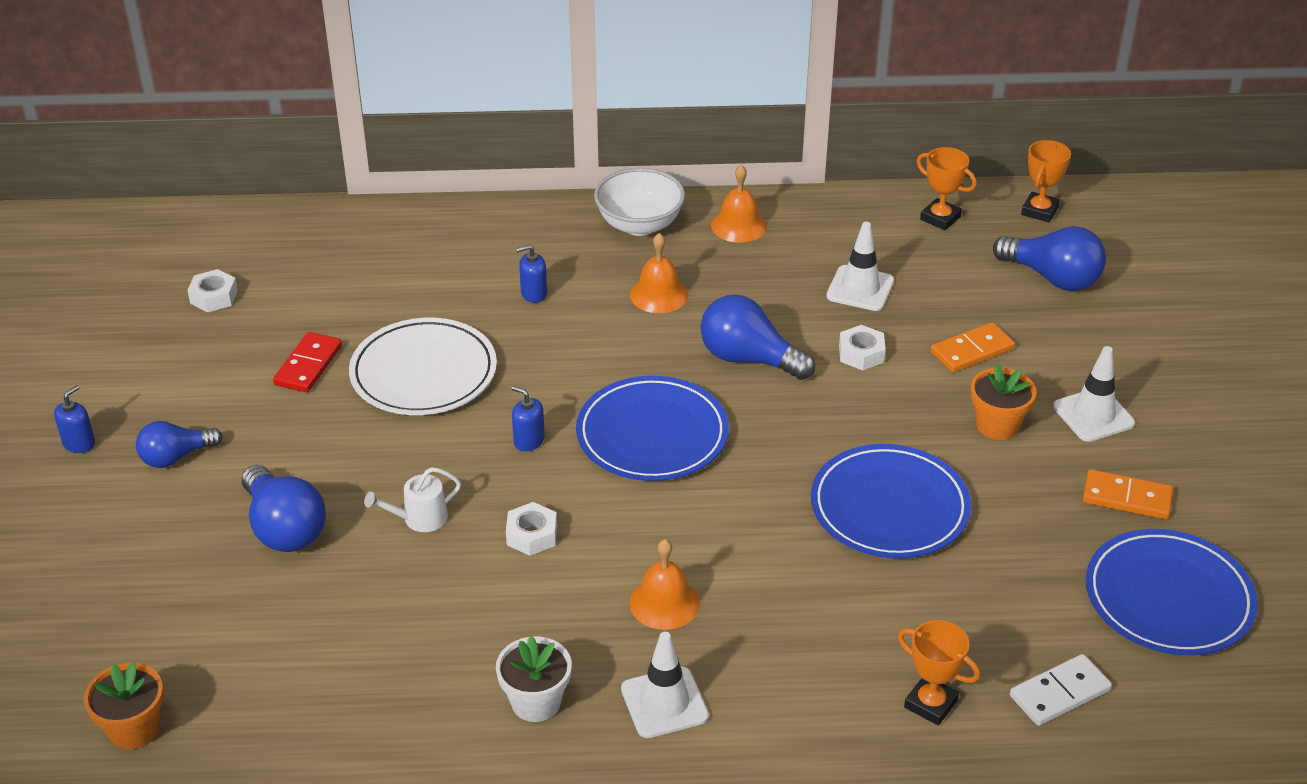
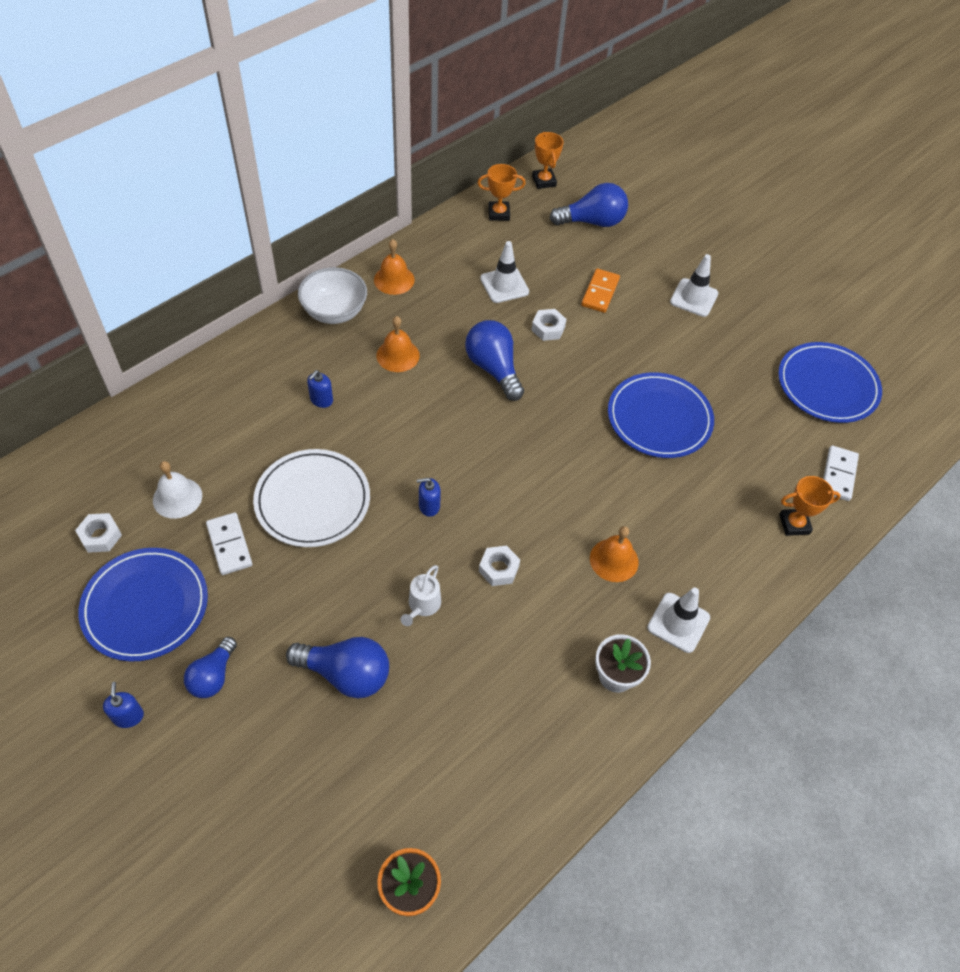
camera: 45 degrees left, 15 degrees up
(308, 365) = (229, 545): red domino -> white domino
(309, 303) = (177, 497): none -> white bell
(652, 434) = (493, 454): blue plate -> blue plate (145, 606)
(749, 359) = (493, 369): blue light bulb -> blue light bulb turned 75 degrees clockwise
(997, 425) = (657, 332): orange flower pot -> none
(1126, 498) = (755, 339): orange domino -> none

